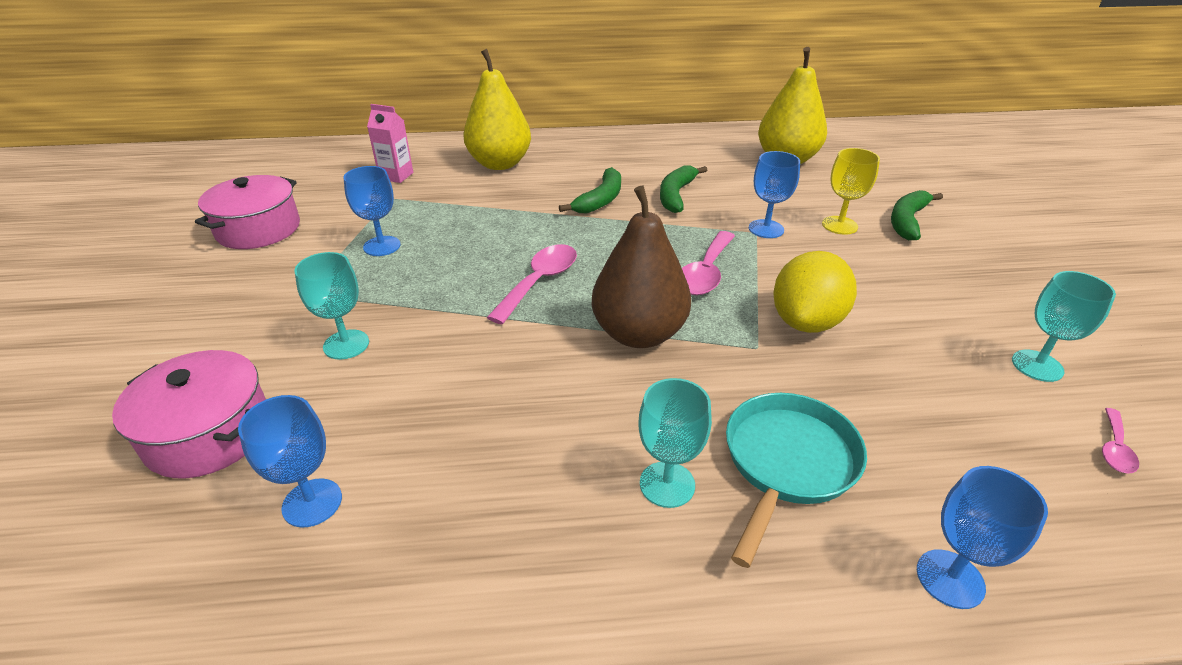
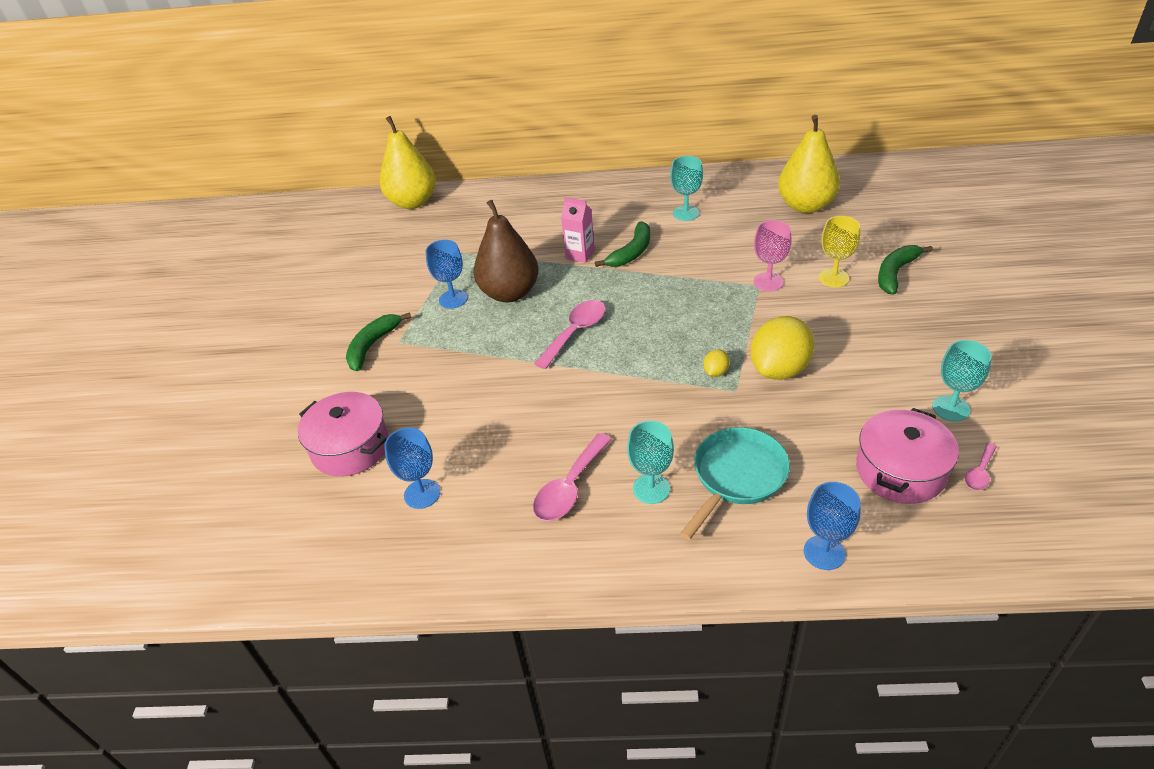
camera: 10 degrees right, 5 degrees up
(258, 229) = (356, 283): pink pot -> pink pot (900, 471)
(346, 344) = (433, 384): turquoise goblet -> turquoise goblet (686, 213)
(396, 176) = (460, 228): pink carton -> pink carton (580, 254)
(500, 164) = (548, 214): yellow pear -> yellow pear (413, 202)
(639, 334) = (647, 378): brown pear -> brown pear (510, 293)
(676, 195) = (697, 247): green banana -> green banana (372, 346)
(705, 273) = (708, 325): pink spoon -> pink spoon (570, 487)
(726, 326) = (715, 372): none -> yellow lemon
(766, 229) = (768, 282): blue goblet -> pink goblet

